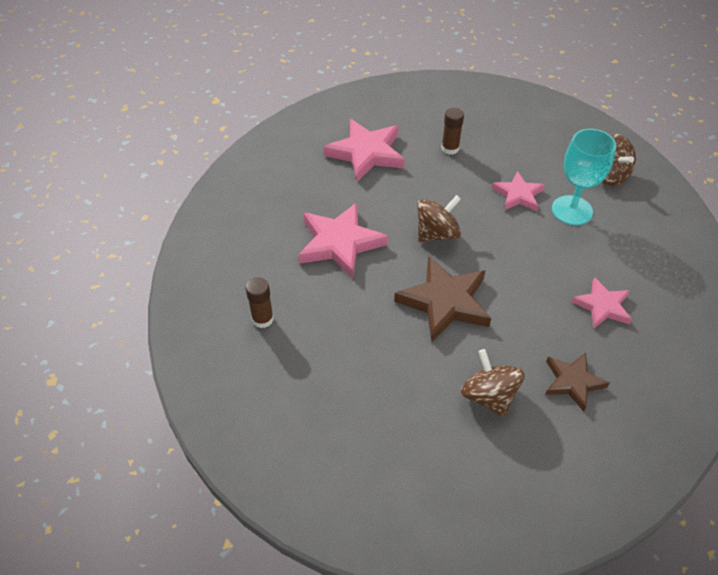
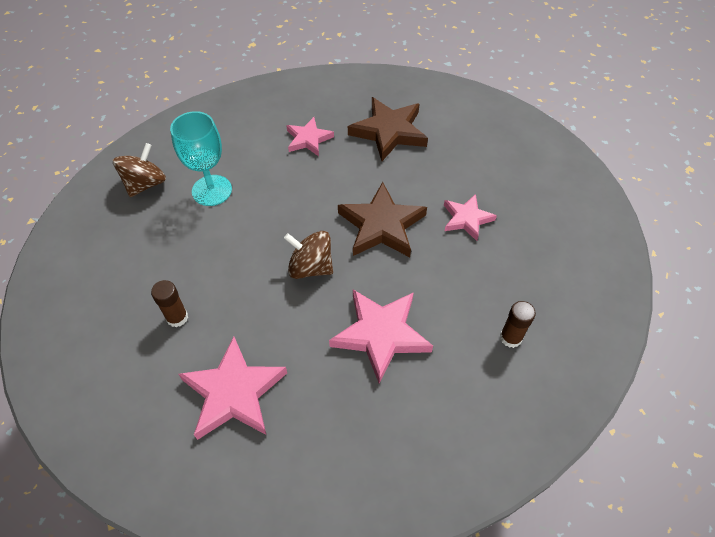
camera: 125 degrees left, 5 degrees up
(489, 396) = (440, 166): brown spinning top -> none
(518, 195) = (215, 233): pink star -> pink star (466, 219)
(572, 382) = (389, 132): brown star -> brown star, size x1.65

